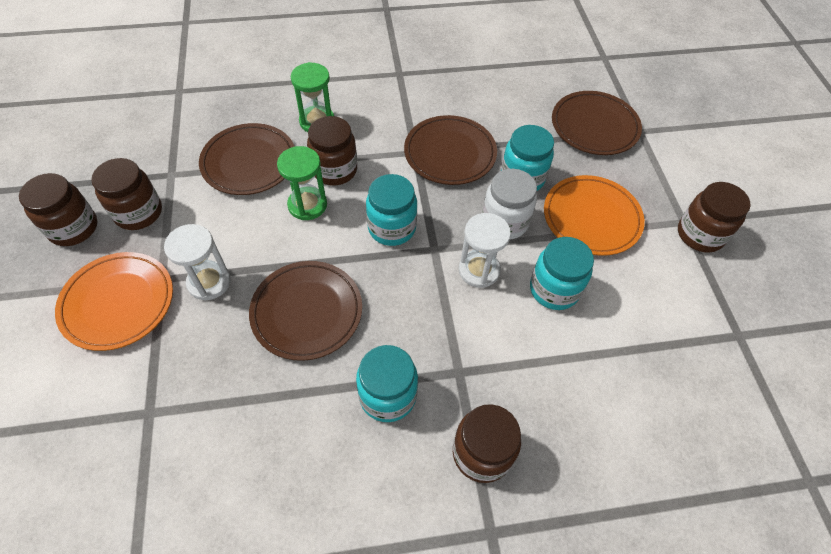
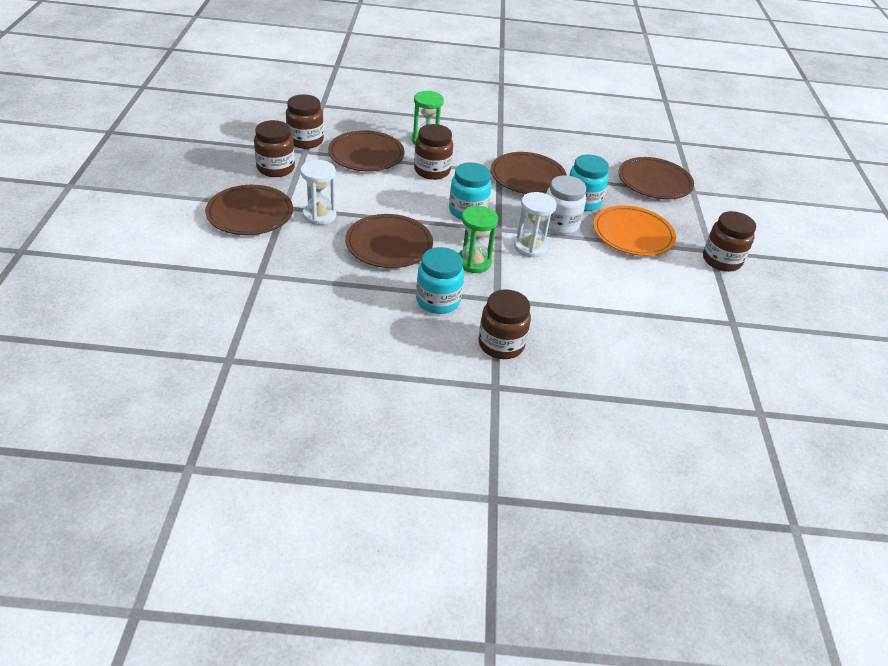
camera: 10 degrees right, 15 degrees down
(73, 228) = (226, 168): brown jar -> brown jar (305, 141)
(118, 303) = (250, 214): orange plate -> brown plate
(307, 205) = (405, 187): green hourglass -> green hourglass (473, 262)
(554, 289) = (587, 269): turquoise jar -> none

